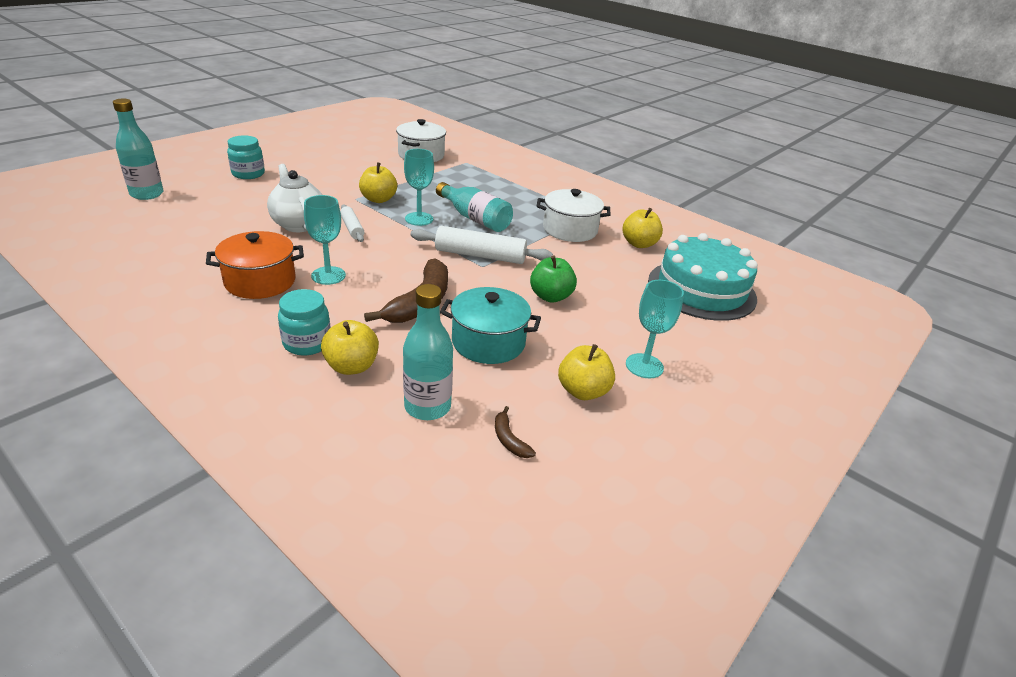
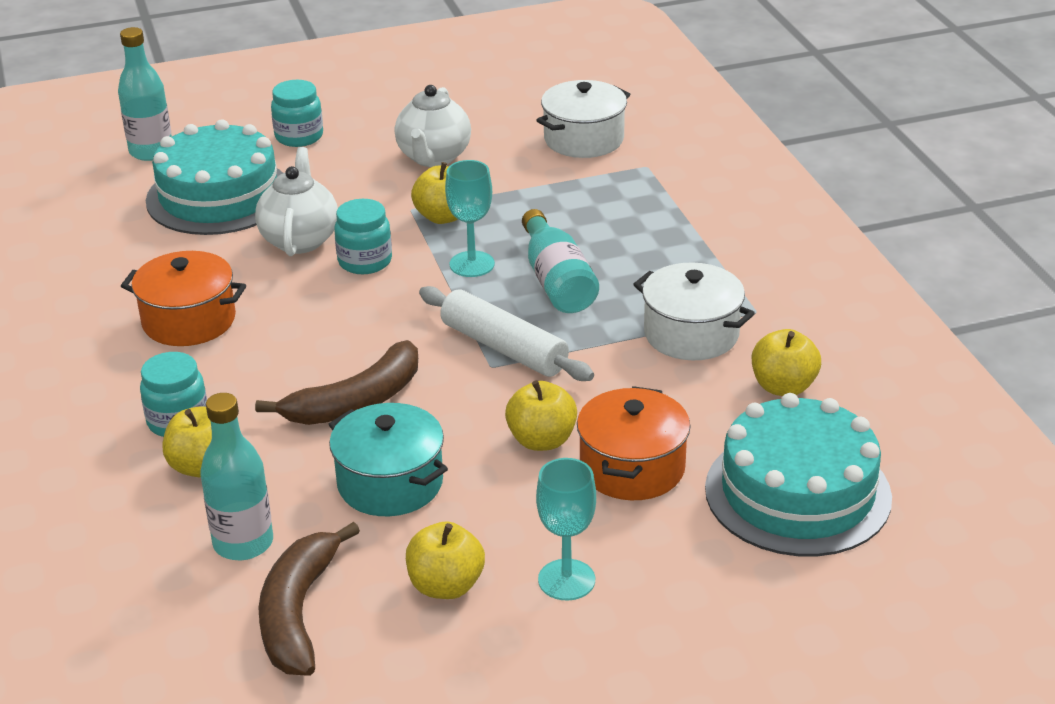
camera: 35 degrees right, 0 degrees up
(219, 210) = (219, 196): none -> turquoise cake
(328, 275) = (274, 331): turquoise goblet -> none
(344, 173) = (433, 157): none -> white teapot
(352, 228) = (365, 261): white rolling pin -> turquoise jar
(509, 439) = (298, 612): brown banana -> brown banana, size x2.23
(550, 296) = (541, 440): green apple -> yellow apple
(612, 298) = (632, 468): none -> orange pot

